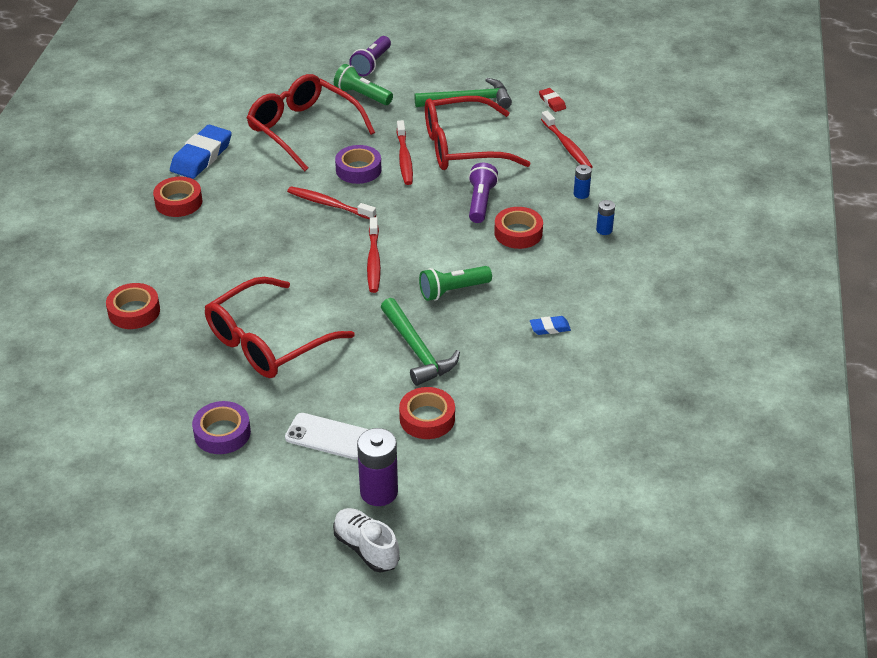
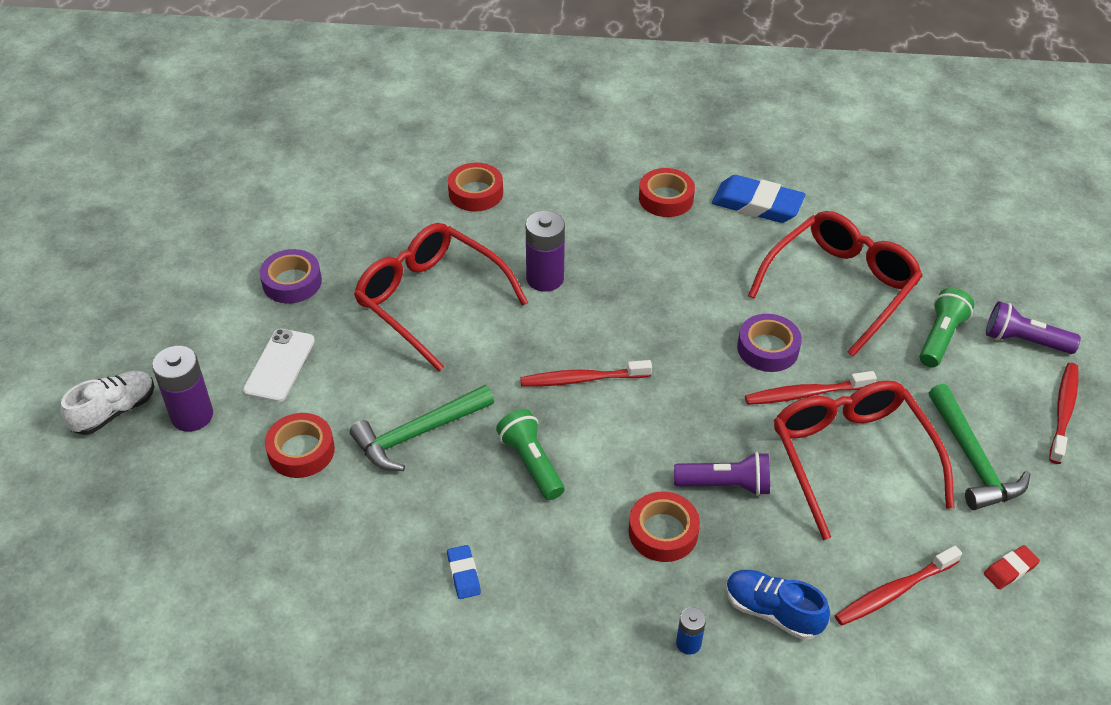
camera: 85 degrees right, 5 degrees up
(257, 274) = (545, 278): none -> purple battery
(329, 204) = (687, 327): red toothbrush -> red toothbrush (1063, 411)
(581, 194) = (772, 612): blue battery -> blue shoe

